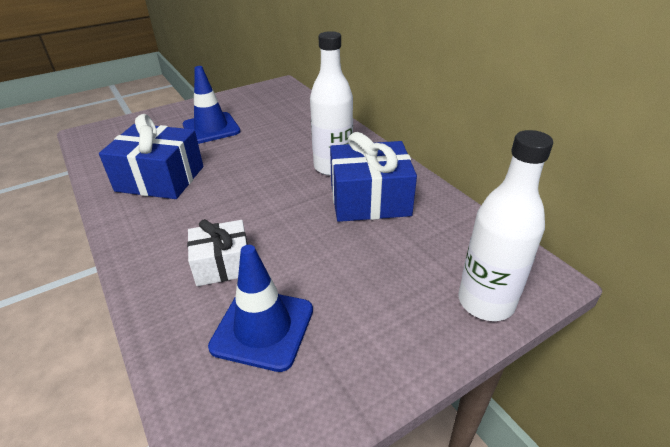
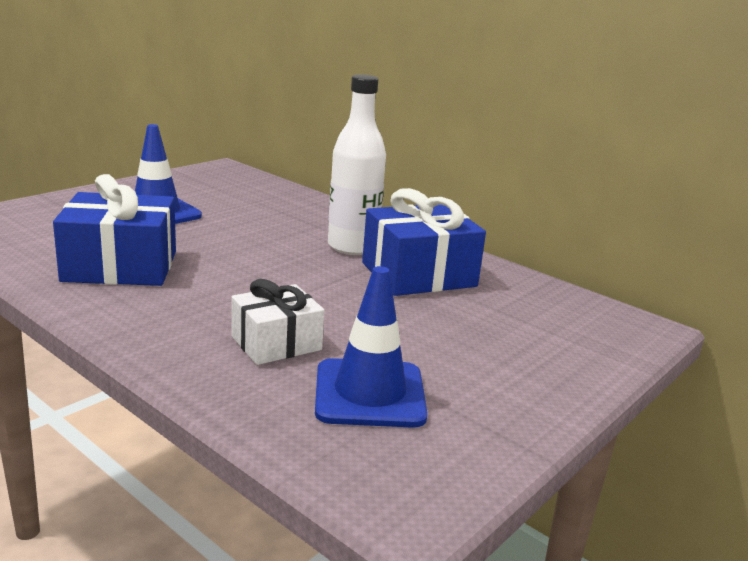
camera: 20 degrees left, 15 degrees down
(485, 302) = (600, 351): white bottle -> none

